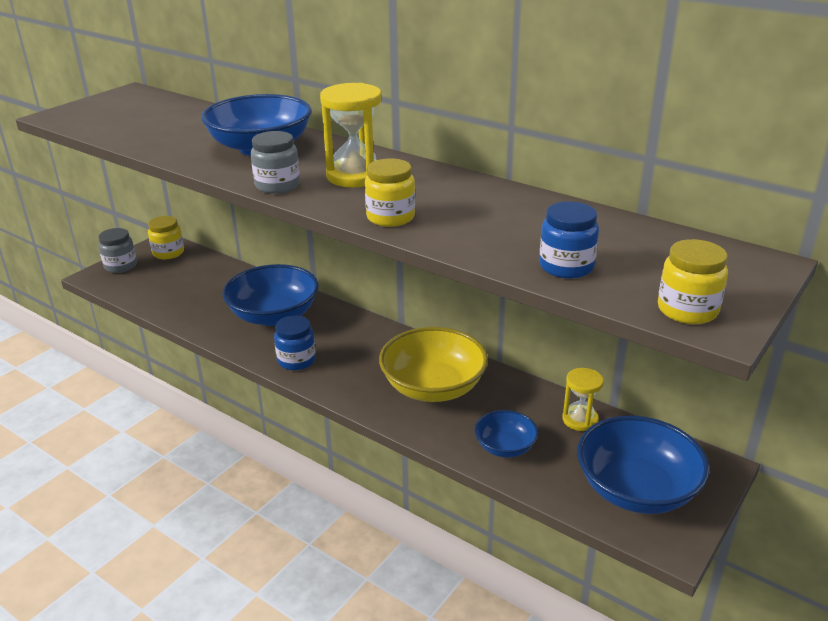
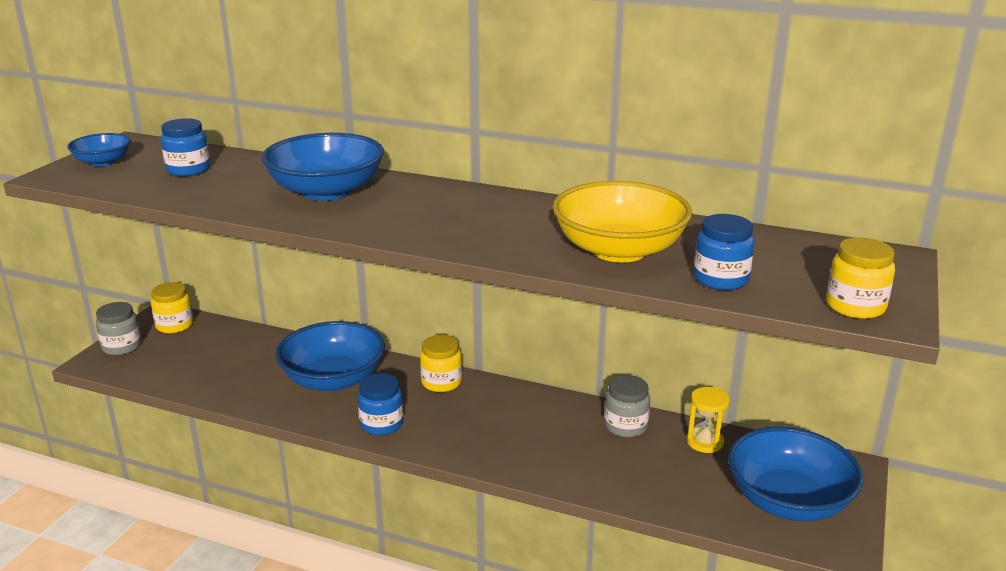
camera: 15 degrees left, 5 degrees down
(161, 119) = (188, 170): none -> blue jar
(277, 185) = (373, 229): grey jar -> grey jar (625, 426)
(355, 176) = (451, 212): yellow hourglass -> none
(390, 217) = (516, 250): yellow jar -> yellow jar (441, 382)
(433, 387) = (543, 431): yellow bowl -> yellow bowl (619, 250)
(505, 447) = (644, 480): blue bowl -> blue bowl (103, 162)

